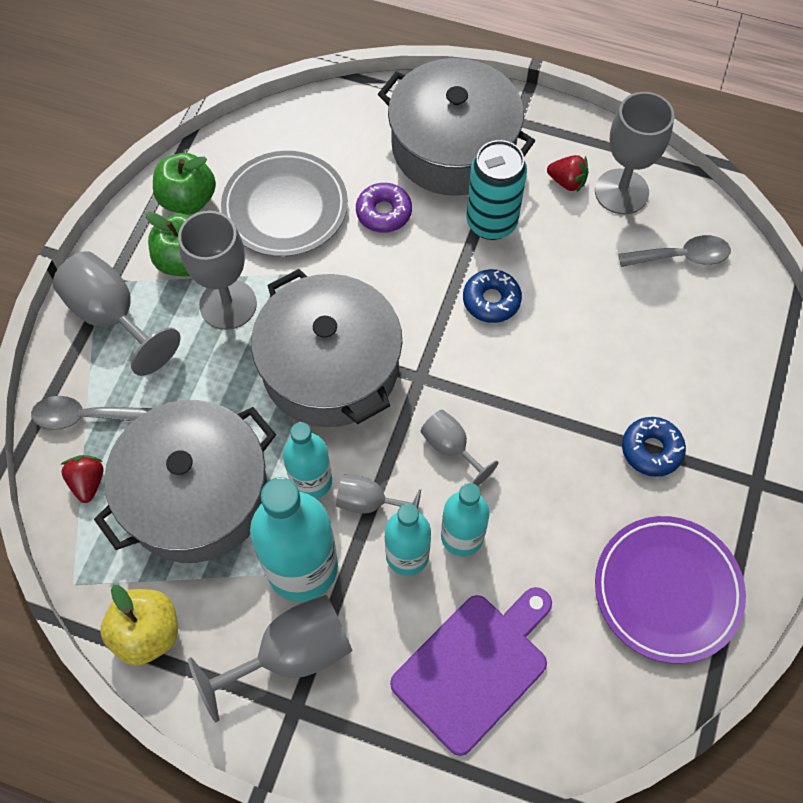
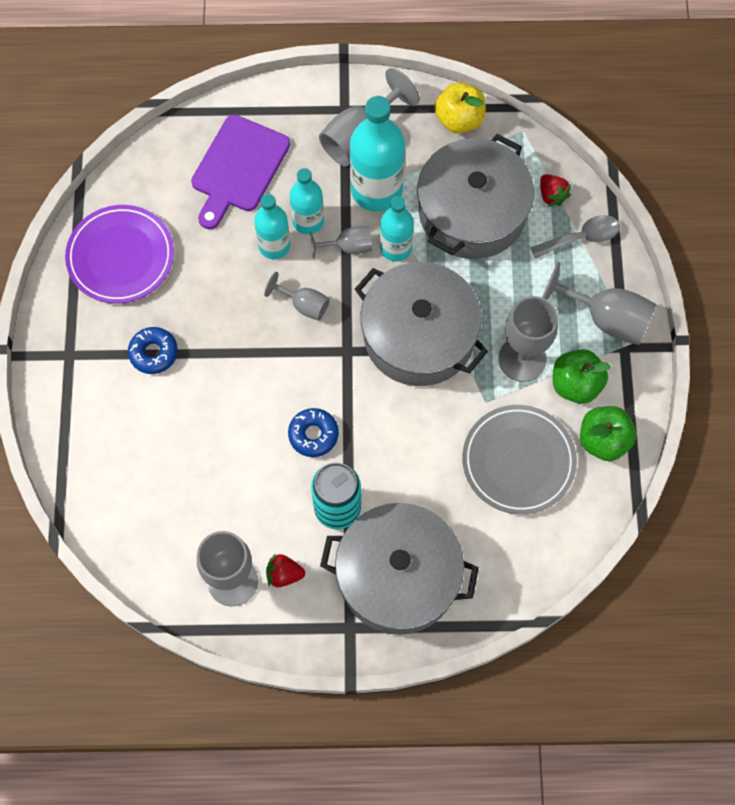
camera: 160 degrees right, 5 degrees up
(384, 212) = (433, 486): purple donut -> none
(682, 256) = (164, 531): grey spoon -> none

